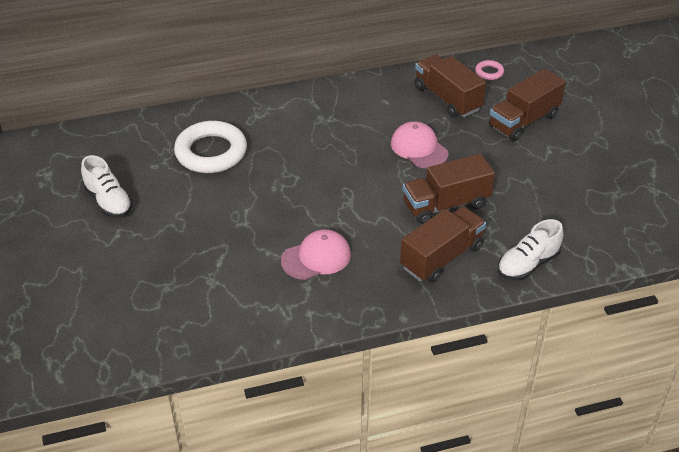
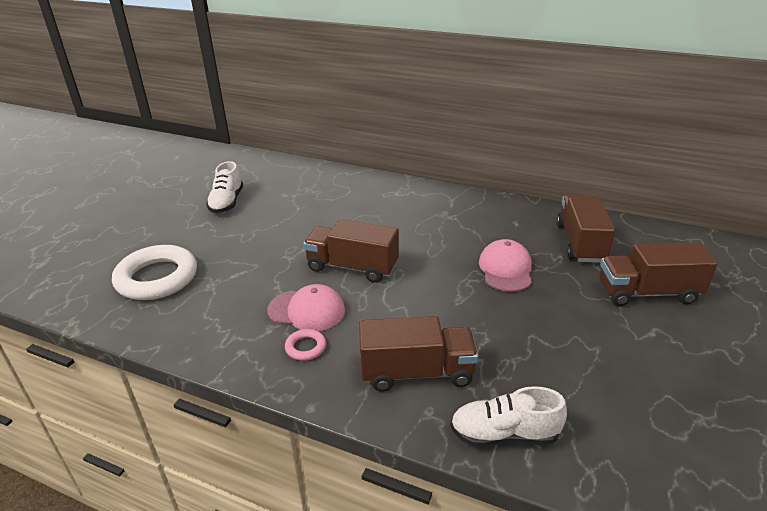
camera: 40 degrees right, 10 degrees down
(211, 152) = (332, 202): white ring -> white ring (157, 278)
(446, 204) = (477, 327): brown truck -> brown truck (352, 267)
(489, 72) = (649, 239): pink ring -> pink ring (305, 347)

